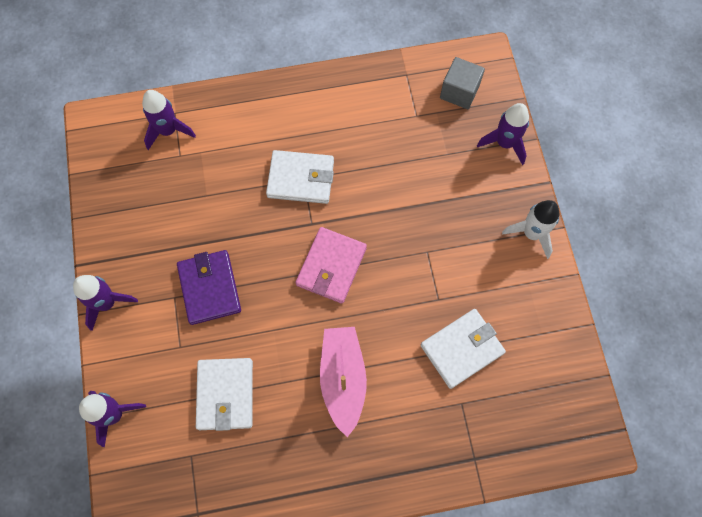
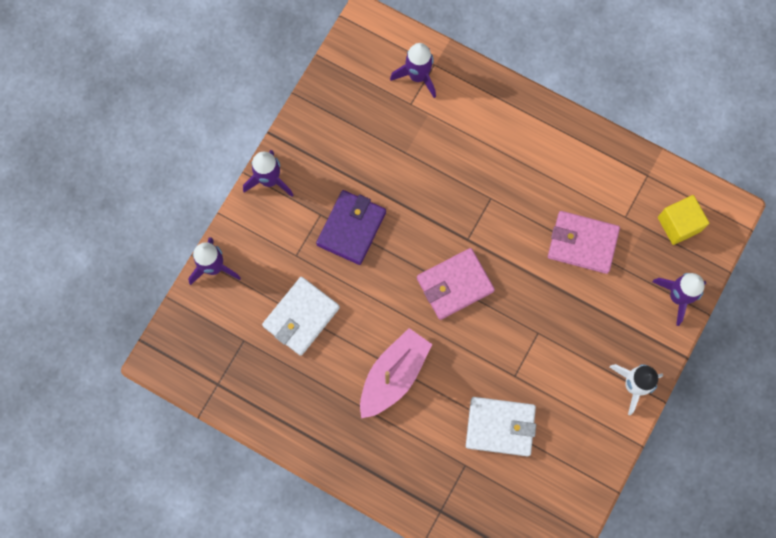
camera: 40 degrees right, 5 degrees up
(301, 179) = (488, 197): white wallet -> none
(402, 159) = (582, 243): none -> pink wallet
(459, 92) = (679, 224): grey cube -> yellow cube

